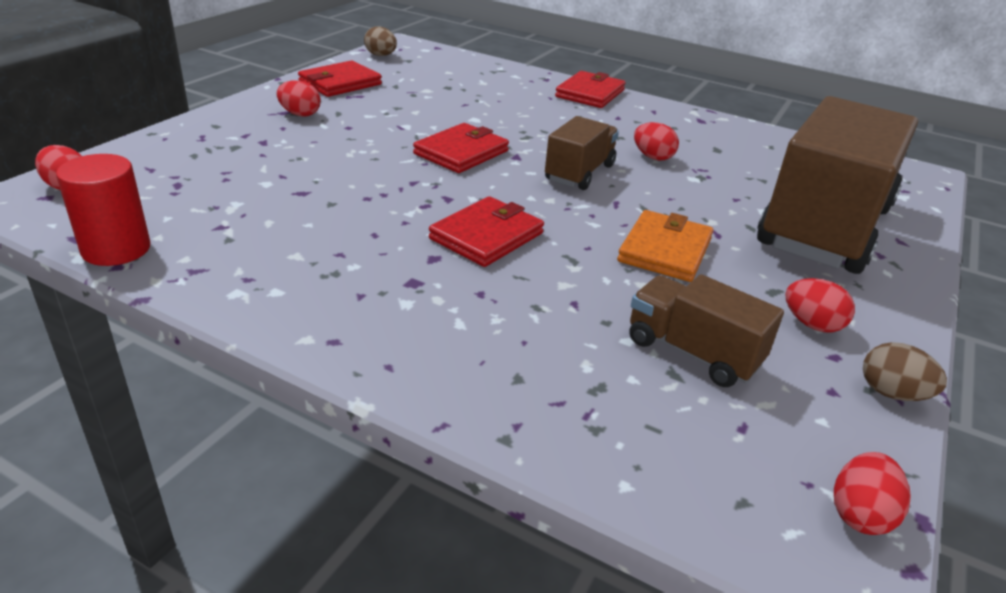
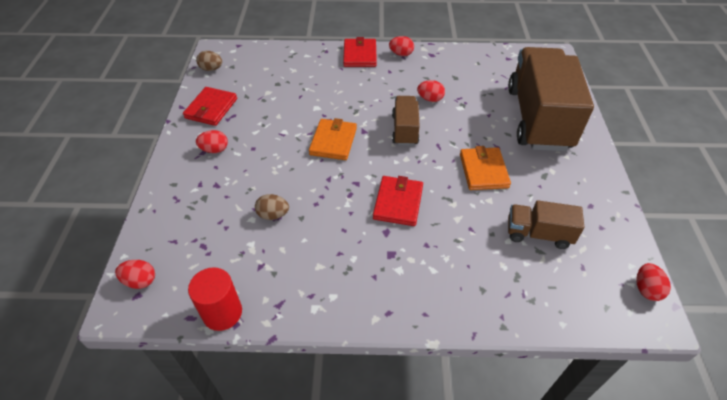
camera: 25 degrees left, 15 degrees up
(461, 152) = (333, 141): red wallet -> orange wallet
(812, 324) = (571, 190): red egg -> red egg (401, 54)
(892, 393) = (622, 216): brown egg -> brown egg (273, 215)

